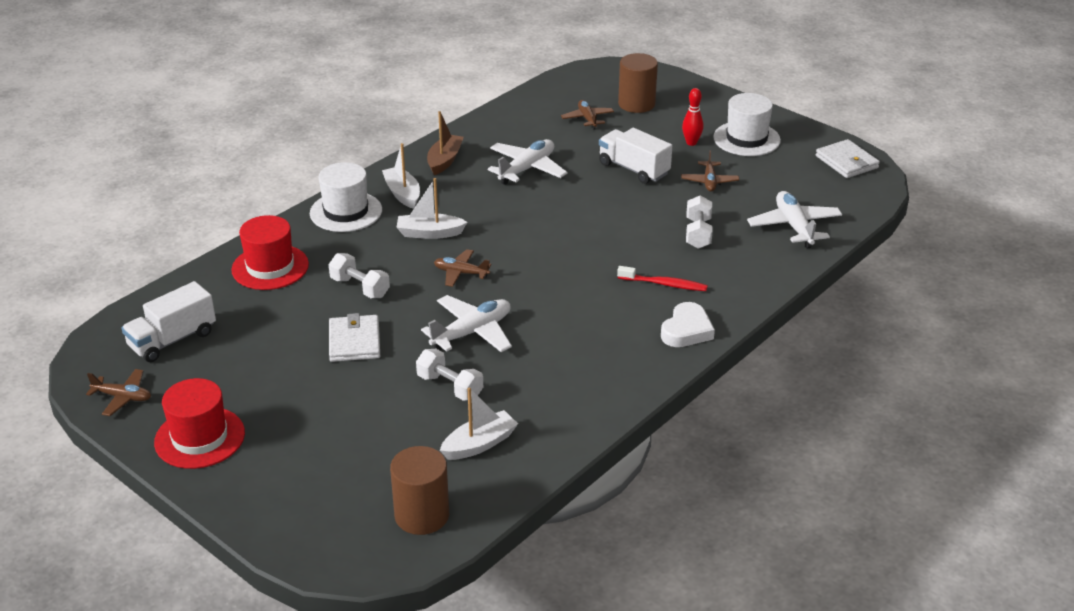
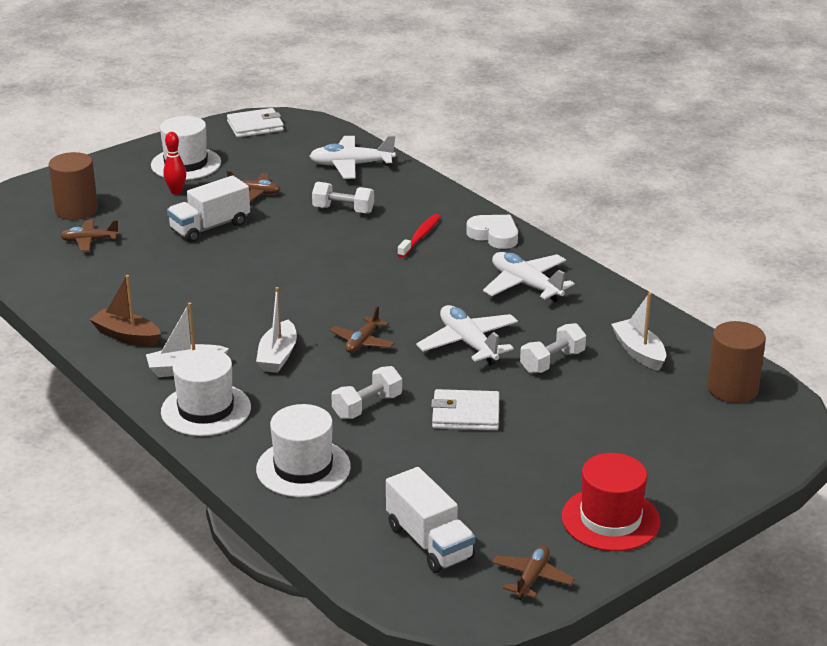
camera: 80 degrees left, 5 degrees down
(270, 267) = (303, 468): red hat -> white hat
(527, 169) = (175, 286): white plane -> white plane (526, 285)

